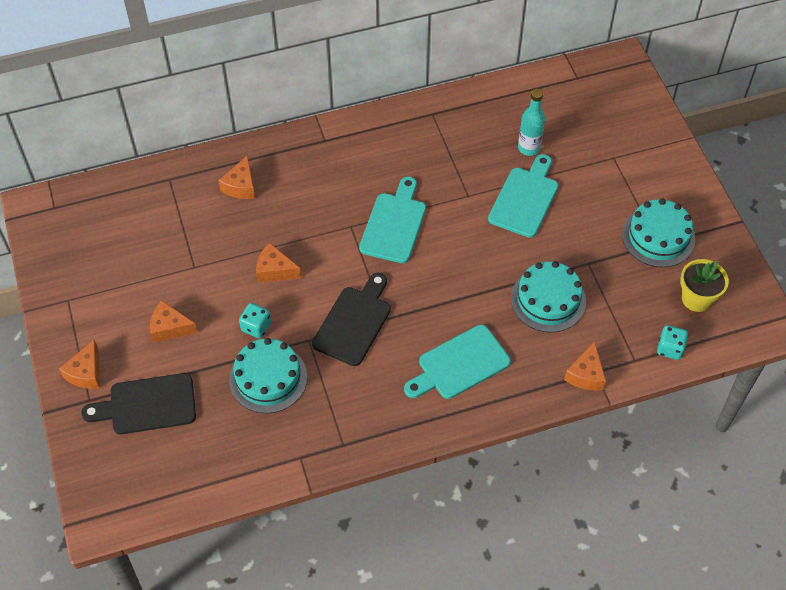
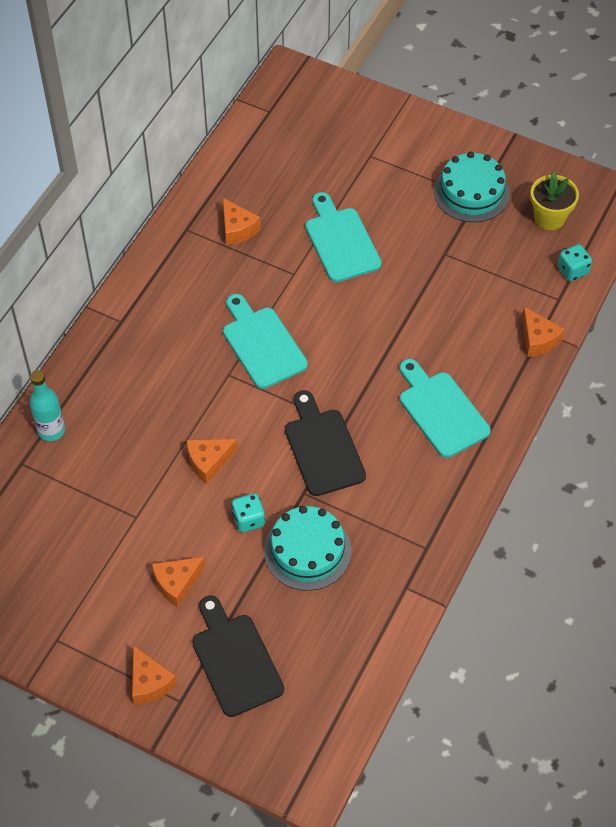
camera: 45 degrees left, 0 degrees up
(147, 405) = (235, 660): black cutting board -> black cutting board turned 120 degrees clockwise
(241, 186) = (94, 417): orange cheese -> orange cheese (237, 229)
(459, 364) = (440, 411): turquoise cutting board -> turquoise cutting board turned 135 degrees clockwise
(529, 148) = (297, 198): turquoise bottle -> turquoise bottle (51, 430)
(548, 300) = (448, 306): turquoise cake -> none

